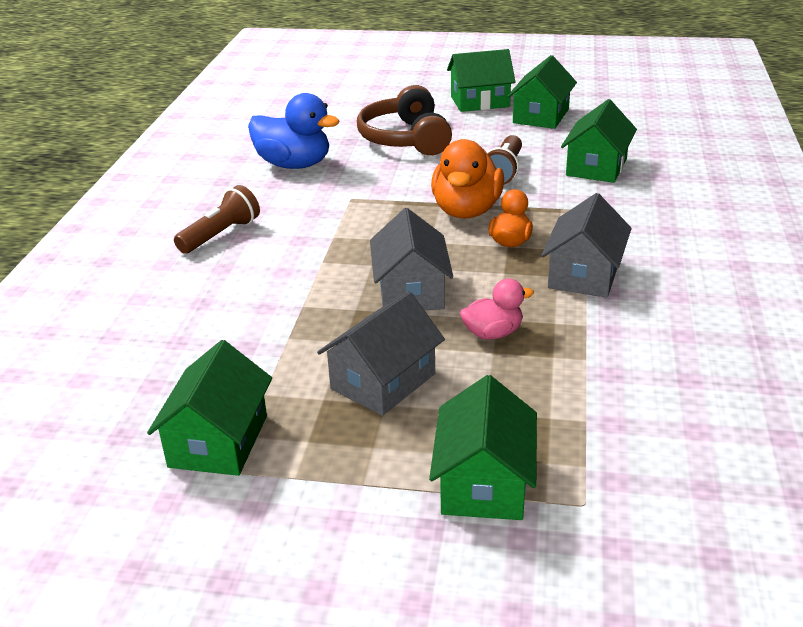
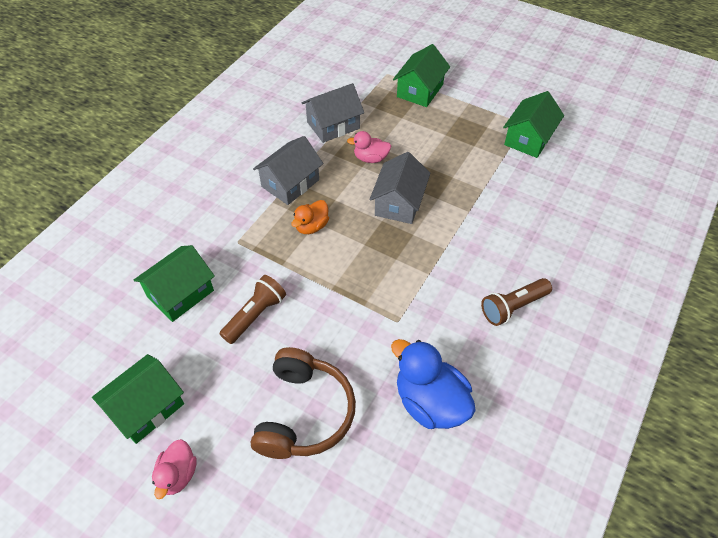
camera: 160 degrees left, 20 degrees up
(383, 381) = (441, 147): grey house -> grey house (333, 125)
(466, 211) = (318, 271): orange duck -> none
(480, 102) = (178, 475): green house -> pink duck

